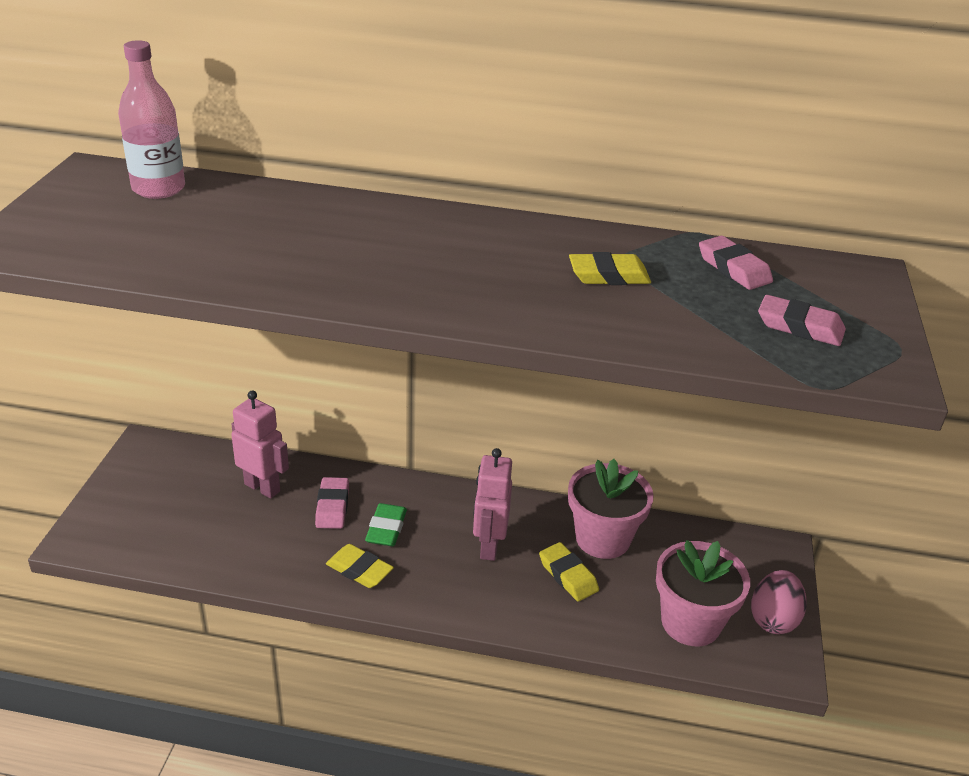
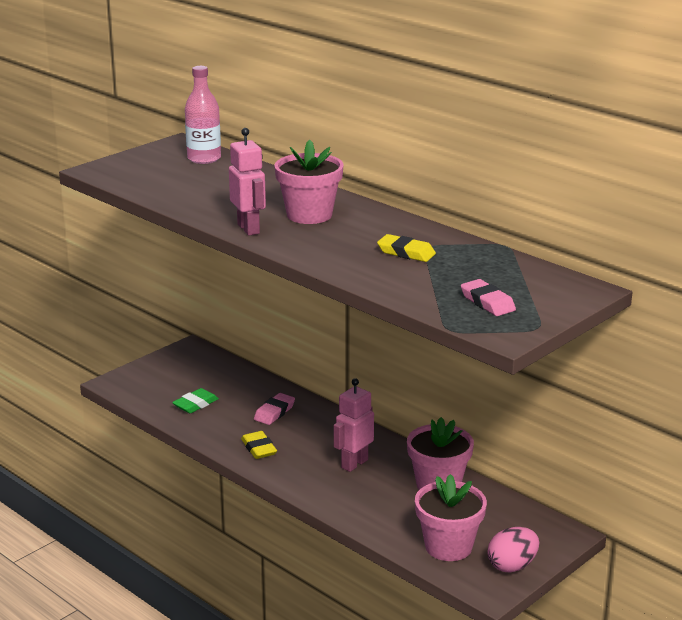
camera: 35 degrees right, 10 degrees down
(262, 487) = (241, 389): pink robot -> pink robot (249, 229)
(386, 529) = (297, 434): green eraser -> green eraser (195, 404)
(415, 247) = (309, 215): none -> pink flower pot
(568, 575) = (391, 495): yellow eraser -> none
(734, 268) = (495, 267): pink eraser -> none

